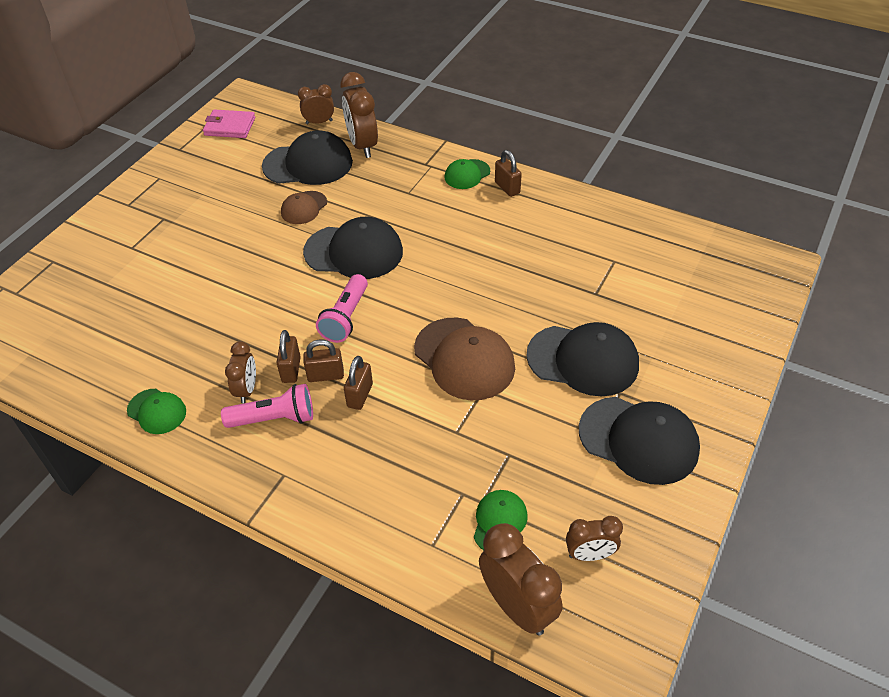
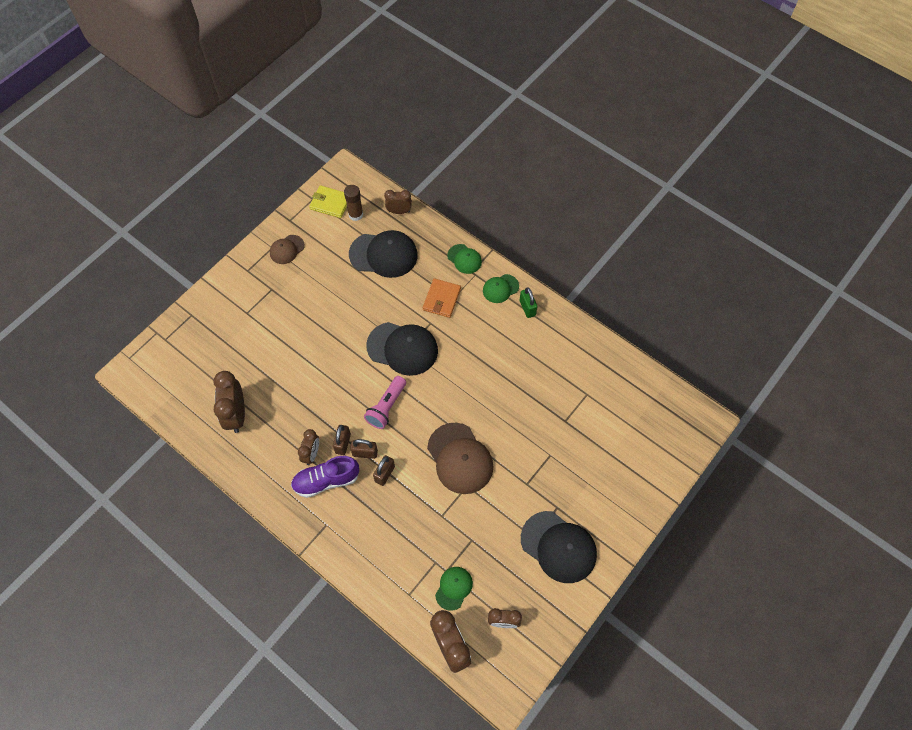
camera: 10 degrees right, 15 degrees up
(157, 411) = (252, 459): green cap -> green cap (464, 259)
(230, 126) = (330, 203): pink wallet -> yellow wallet
(264, 132) = (356, 214): none -> brown glue stick
(274, 418) = (326, 480): pink flashlight -> purple shoe
(304, 208) = (373, 298): brown cap -> brown cap (287, 249)
(362, 145) = (428, 243): brown clock -> brown clock (236, 415)
(394, 195) = (441, 299): none -> orange wallet
(507, 188) = (527, 308): brown padlock -> green padlock
(583, 360) = (540, 476): black cap -> none

